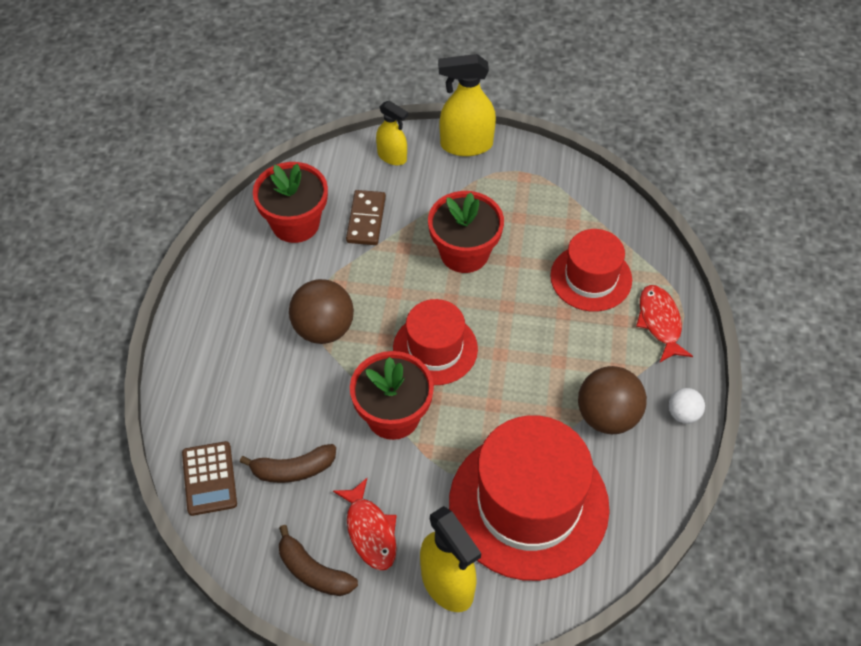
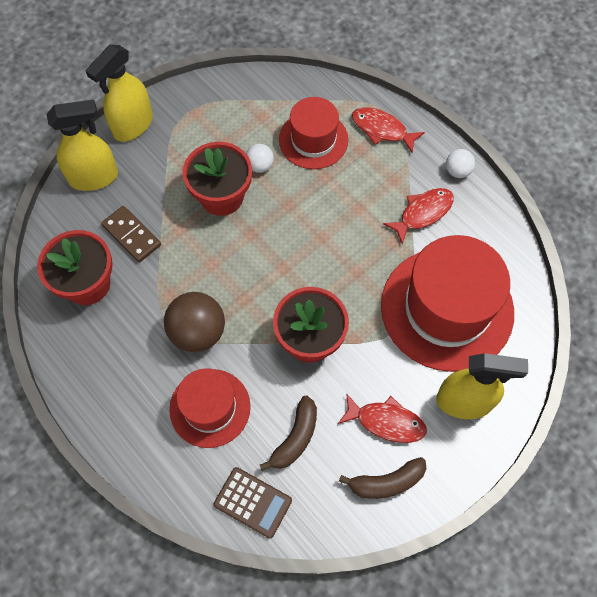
camera: 50 degrees left, 10 degrees up
(392, 157) = (94, 177): yellow spray bottle -> yellow spray bottle, size x1.61
(435, 349) = (281, 273): red hat -> red hat (210, 408)
(522, 258) = (260, 166): none -> white ball
(607, 416) = (423, 213): brown ball -> red fish

